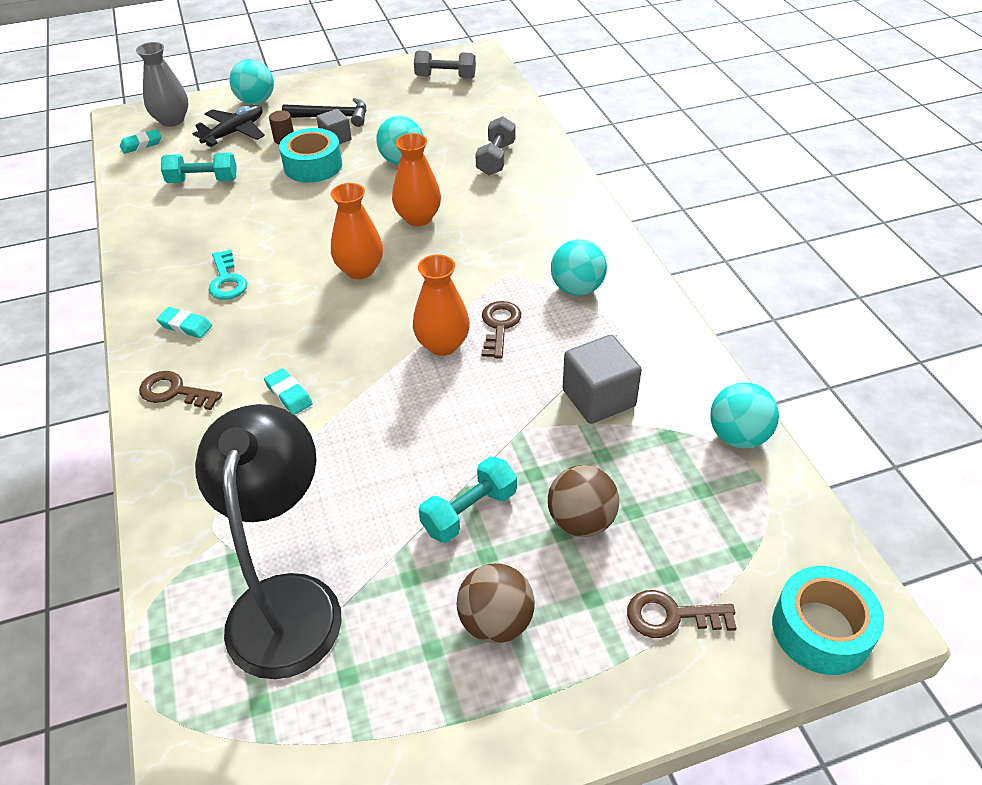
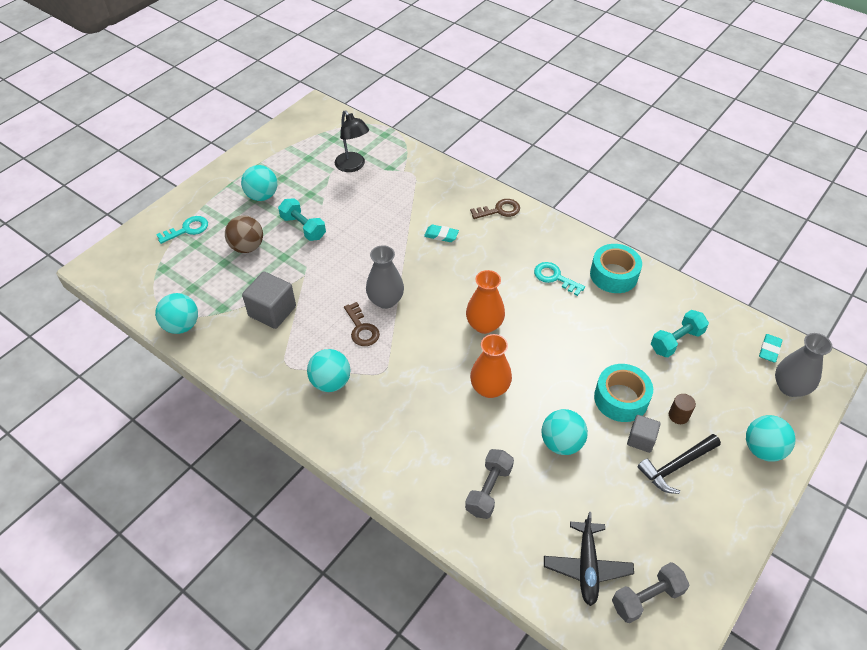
camera: 145 degrees right, 5 degrees up
(185, 326) = (540, 242): turquoise eraser -> none
(234, 132) = (724, 401): black plane -> black plane (587, 566)
(287, 601) = (353, 166): black lamp -> black lamp, size x0.59
(442, 345) = (385, 300): orange vase -> grey vase
(469, 511) = (303, 227): turquoise dumbbell -> turquoise dumbbell turned 60 degrees counterclockwise
(496, 158) = (488, 490): grey dumbbell -> grey dumbbell turned 45 degrees clockwise
(496, 622) = (262, 196): brown ball -> turquoise ball
(671, 616) = (187, 229): brown key -> turquoise key
(821, 629) = (117, 253): turquoise tape -> turquoise tape (613, 275)

